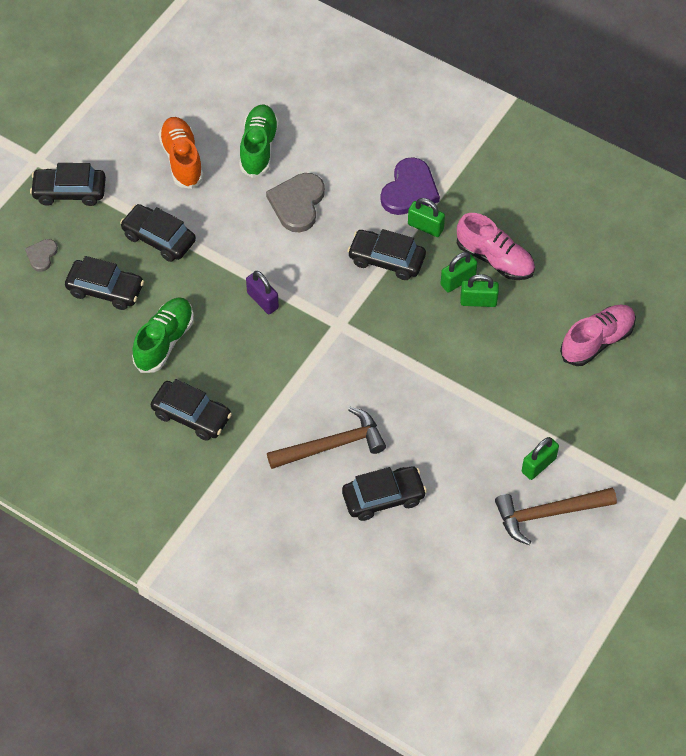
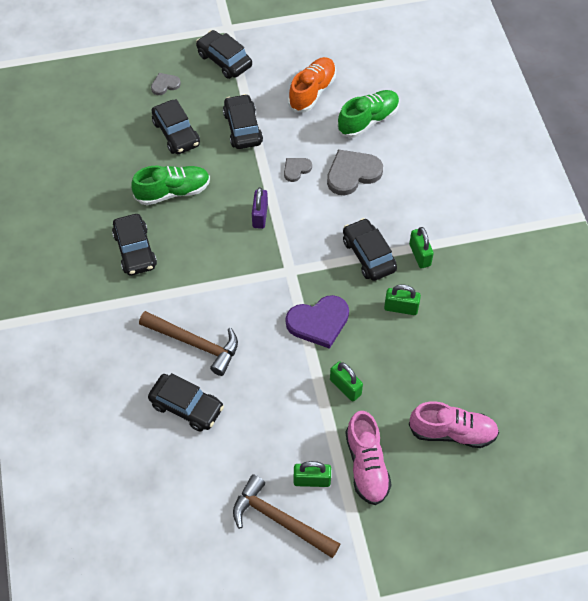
camera: 45 degrees right, 0 degrees up
(247, 237) = (296, 169): none -> grey heart
(409, 190) = (436, 223): purple heart -> purple heart (318, 322)
(478, 301) = (399, 333): green padlock -> green padlock (345, 387)
(495, 259) = (443, 315): pink shoe -> pink shoe (366, 465)

